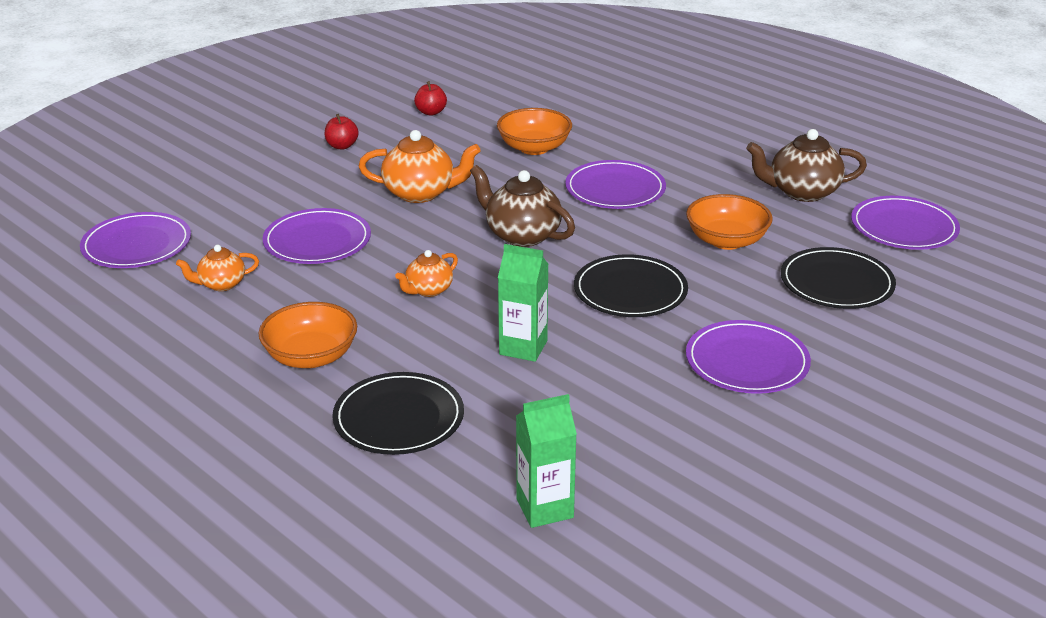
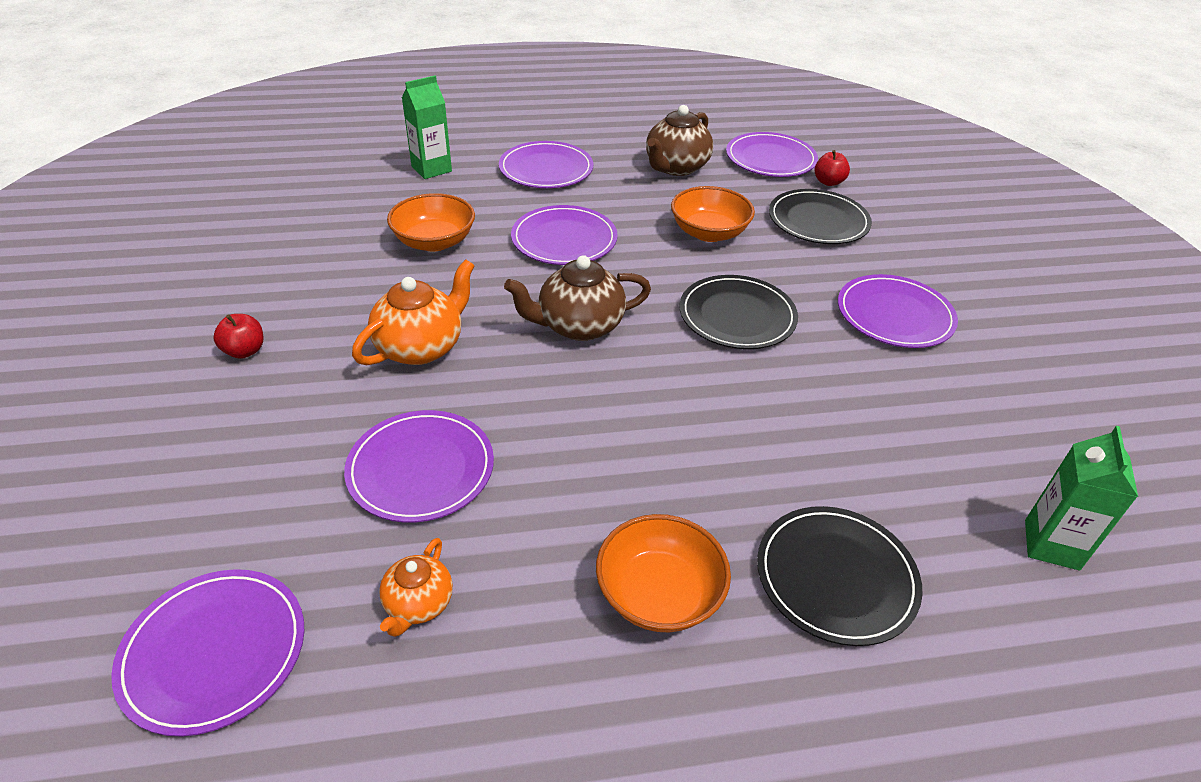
camera: 55 degrees left, 10 degrees up
(428, 290) = (613, 434): orange teapot -> none
(431, 112) = (273, 262): red apple -> red apple (828, 182)
(523, 347) = (775, 424): green carton -> green carton (431, 169)
(697, 145) = (546, 169): none -> purple plate

